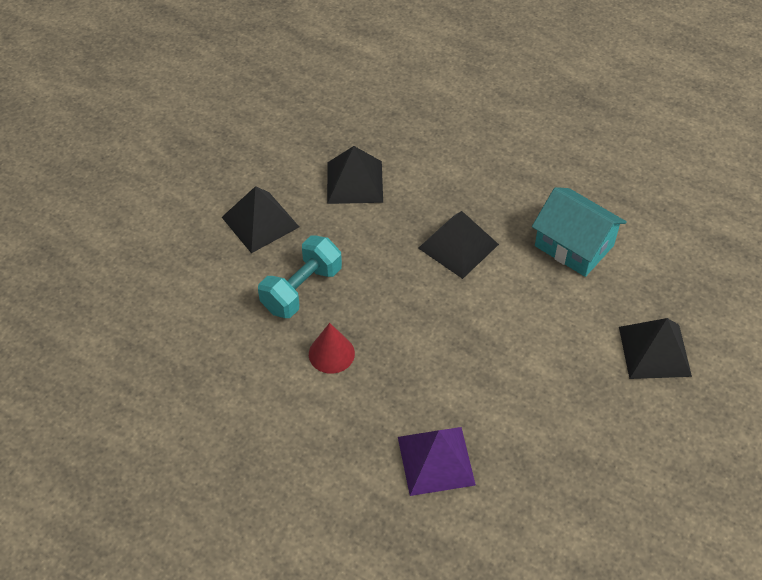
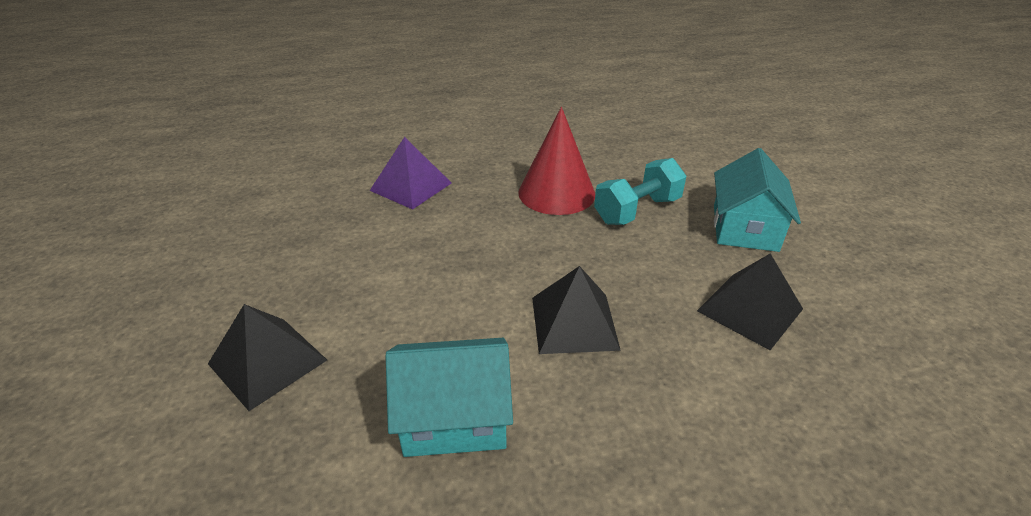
camera: 135 degrees right, 15 degrees down
(260, 222) = (744, 228): black pyramid -> turquoise house
(302, 289) = (637, 210): turquoise dumbbell -> turquoise dumbbell turned 60 degrees clockwise
(331, 353) = (556, 193): red cone -> red cone, size x1.75

